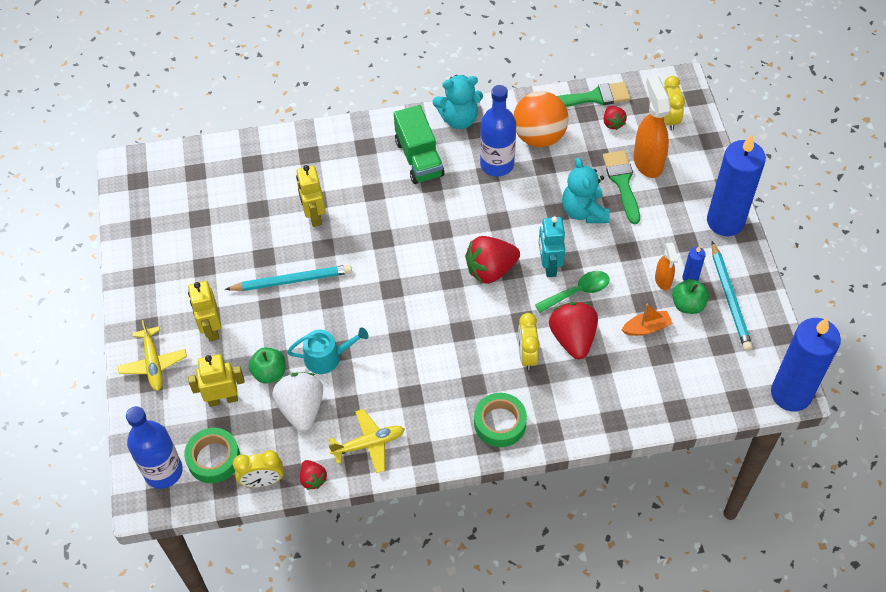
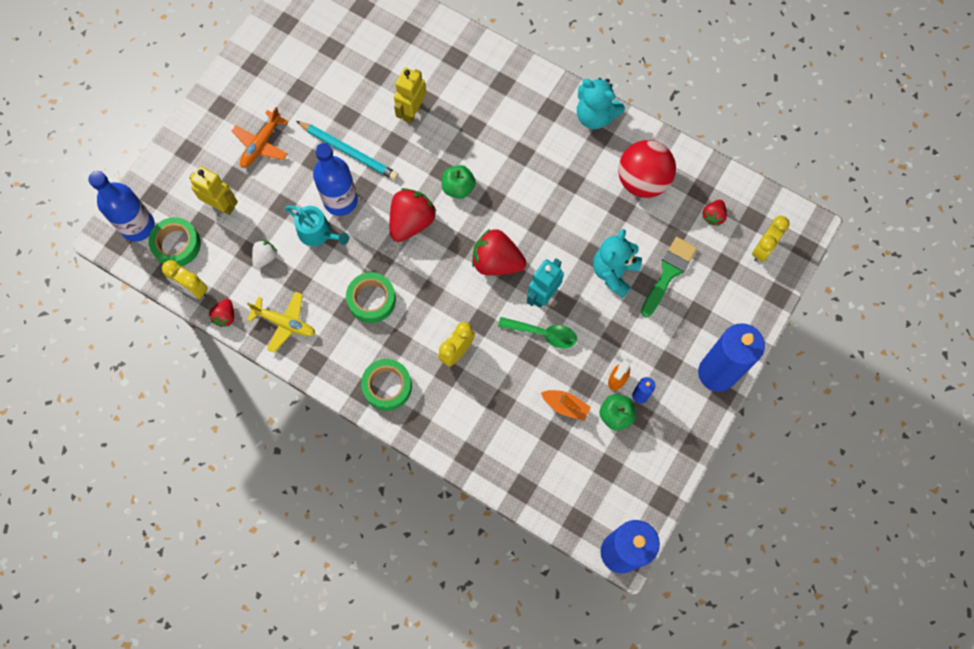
camera: 40 degrees right, 15 degrees up
(153, 363) = (201, 139): yellow plane -> none
(211, 329) = (261, 144): yellow robot -> orange plane
(269, 372) = (269, 211): green apple -> green apple (458, 188)
(301, 409) = (265, 257): white strawberry -> white strawberry, size x0.53
(419, 158) = (532, 125): green truck -> none
(422, 371) = (371, 300): none -> green tape
(497, 164) = (586, 178): blue bottle -> blue bottle (340, 200)
(539, 136) = (642, 181): orange ball -> red ball
(573, 338) = (503, 367): red strawberry -> red strawberry (411, 222)
(593, 97) = (720, 181): green brush -> none
(647, 161) = (707, 272): orange spray bottle -> none
(729, 298) = (653, 438): turquoise pencil -> none

